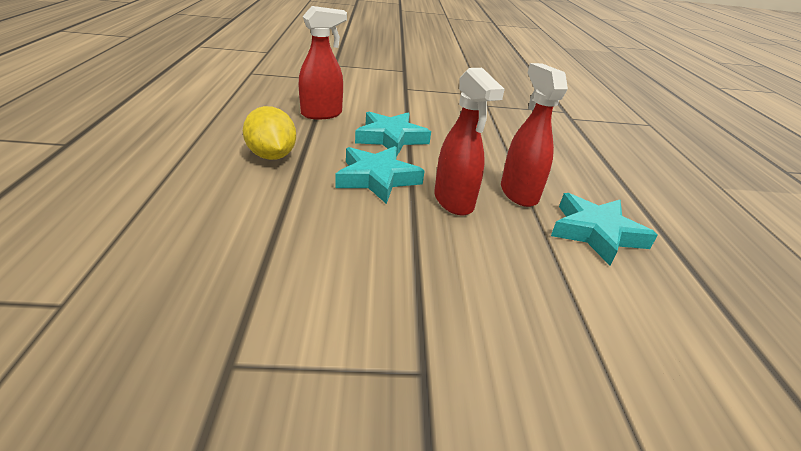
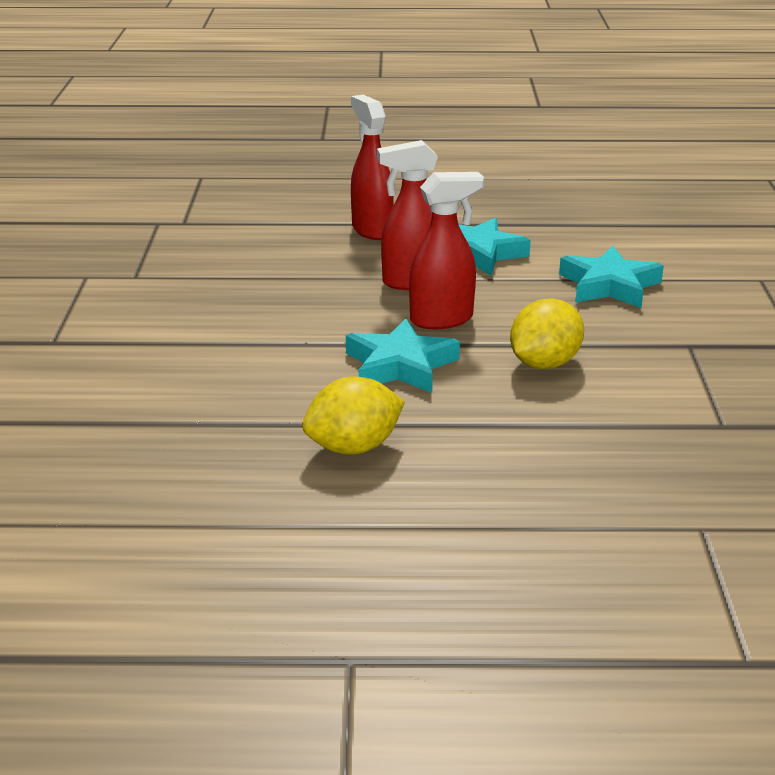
camera: 85 degrees left, 5 degrees down
(322, 114) = (187, 417): red spray bottle -> red spray bottle (371, 230)
(378, 247) = (544, 363): none -> yellow lemon
(391, 138) = (275, 356): turquoise star -> turquoise star (609, 285)

